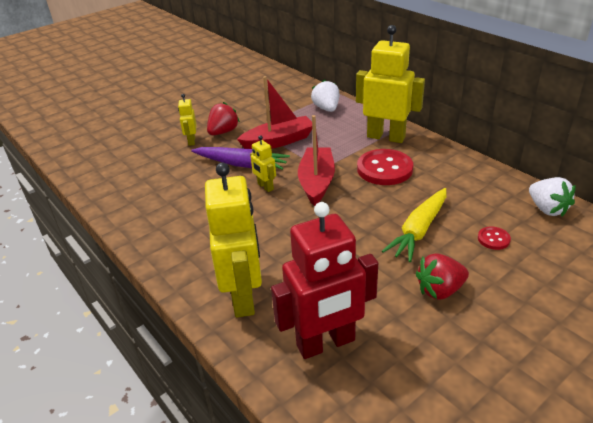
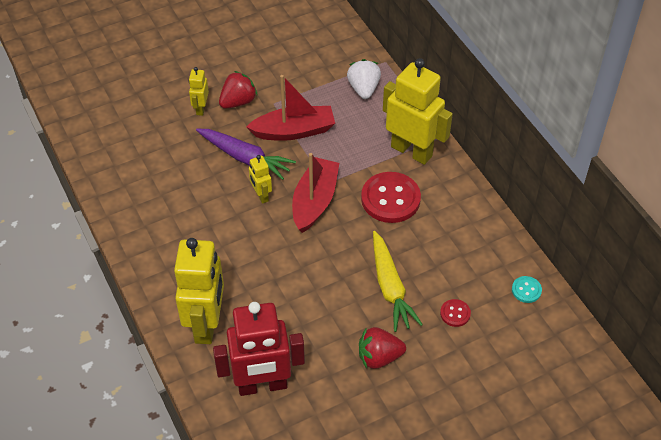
camera: 10 degrees right, 15 degrees up
(419, 230) = (390, 287): yellow carrot -> yellow carrot turned 60 degrees counterclockwise
(547, 209) = (526, 290): white strawberry -> turquoise button

